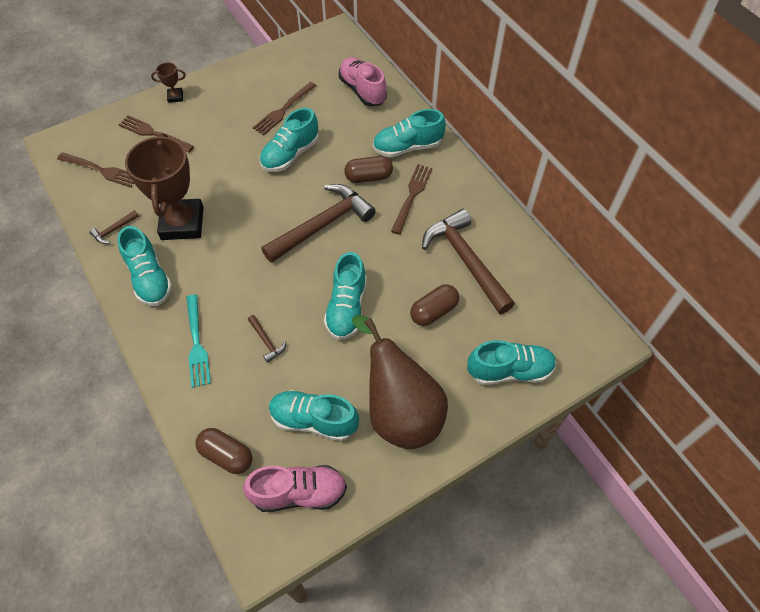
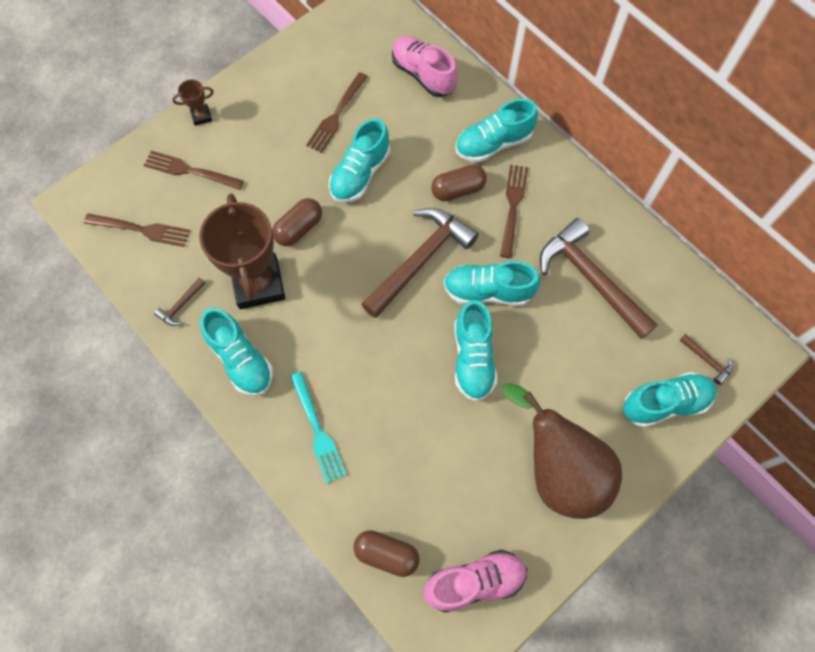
camera: 10 degrees left, 10 degrees up
(266, 341) = (394, 414): brown hammer -> brown hammer (707, 360)
(313, 420) = (469, 497): turquoise shoe -> turquoise shoe (488, 291)
(434, 311) = (569, 347): brown capsule -> brown capsule (299, 228)

